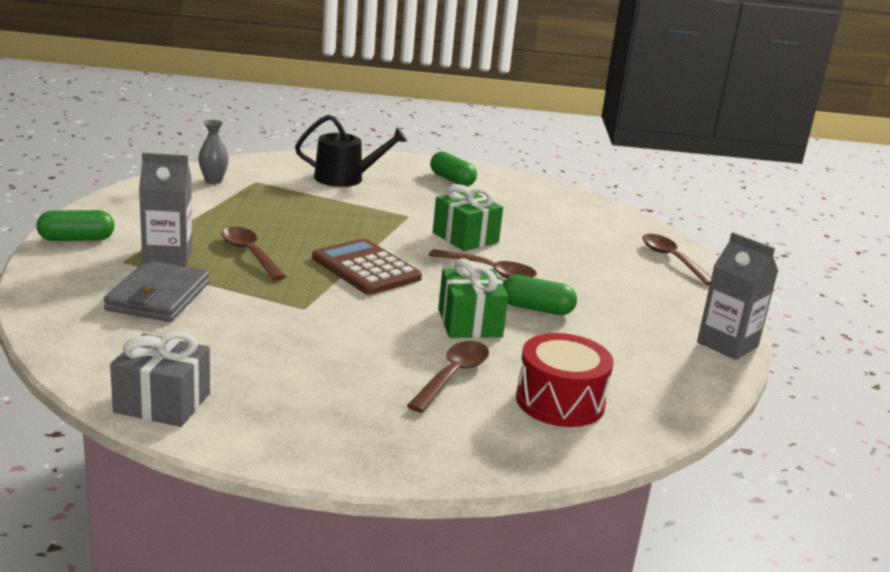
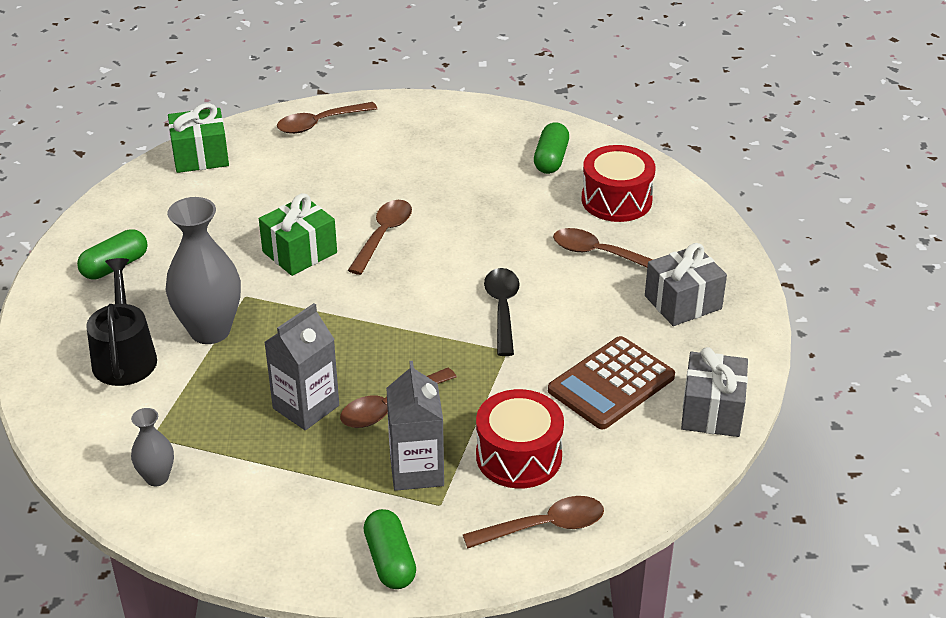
camera: 90 degrees left, 15 degrees up
(65, 297) = (544, 526): none -> brown spoon
(158, 297) = (518, 456): grey wallet -> red drum
(354, 415) = (683, 302): none -> grey gift
(366, 268) = (402, 317): brown calculator -> brown calculator (611, 384)
(367, 203) = (210, 330): none -> grey vase
(367, 312) = (502, 309): none -> black spoon
(469, 323) = (501, 246): green gift -> green gift (200, 156)
(536, 309) = (457, 208): green capsule -> green capsule (551, 159)
(727, 344) = (488, 112): grey carton -> grey carton (306, 407)

